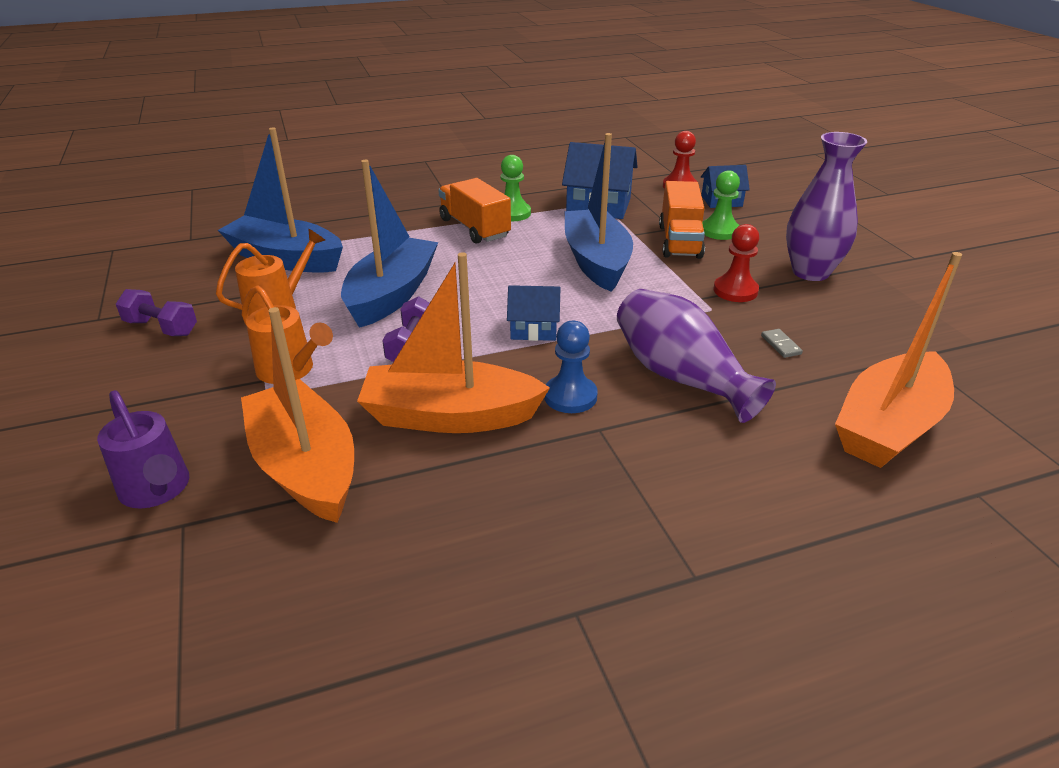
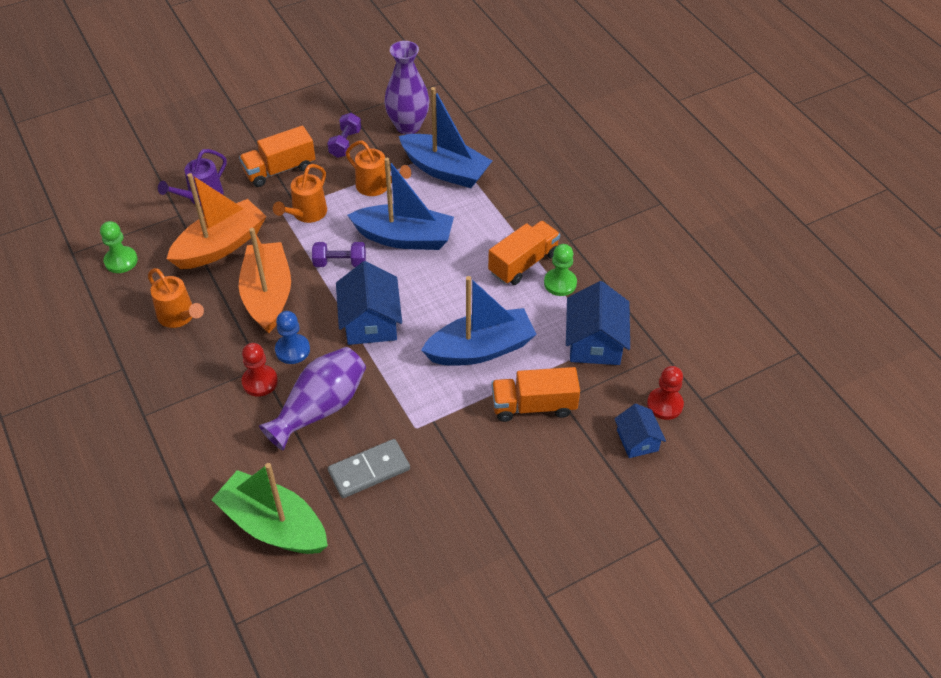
camera: 80 degrees right, 15 degrees up
(163, 393) = (279, 170): none -> orange truck
(286, 259) = (445, 170): blue boat -> blue boat turned 105 degrees clockwise
(463, 524) = (179, 317): none -> orange watering can
(534, 329) = (370, 322): blue house -> blue house, size x1.67
(719, 231) = (564, 437): green pawn -> green pawn (121, 261)
(735, 291) = (449, 444): red pawn -> red pawn (260, 382)
(780, 345) = (369, 470): grey domino -> grey domino, size x2.28
(810, 272) = (494, 503): purple vase -> purple vase (408, 126)
(888, 426) = (274, 525): orange boat -> green boat

